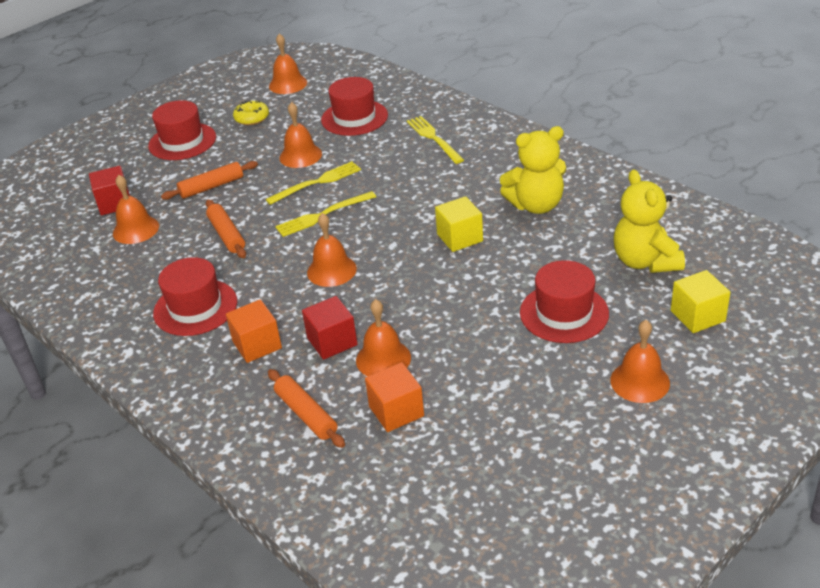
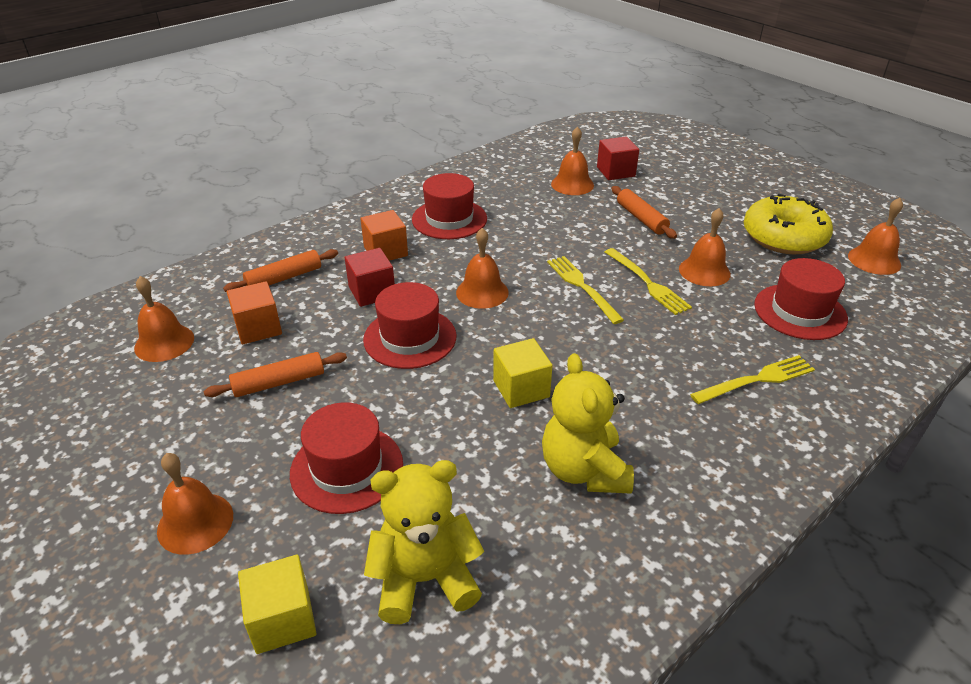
camera: 90 degrees right, 0 degrees up
(182, 141) = (727, 198): red hat -> red hat (410, 338)
(227, 235) = (556, 230): orange rolling pin -> orange rolling pin (279, 382)
(252, 118) = (783, 237): yellow donut -> yellow donut, size x1.98
(383, 359) = (333, 322): orange bell -> orange bell (164, 343)

